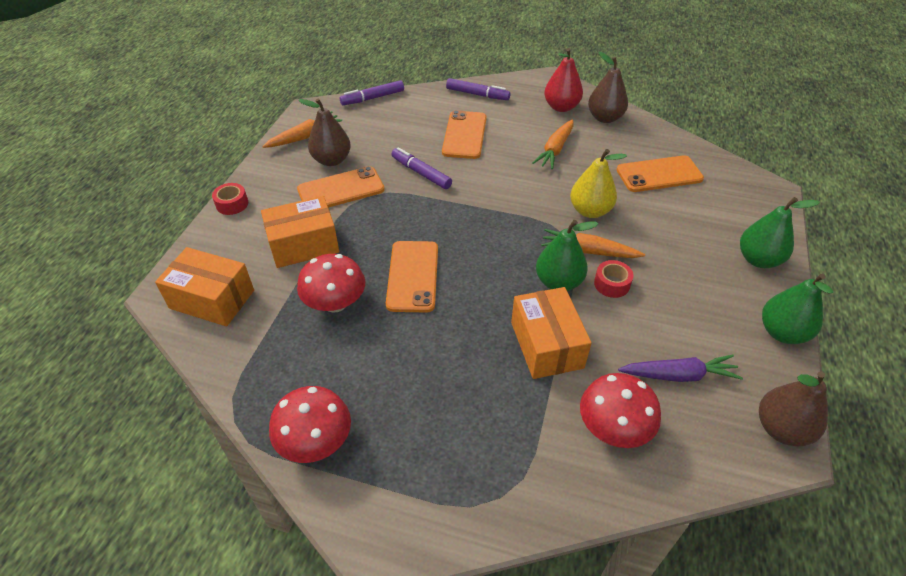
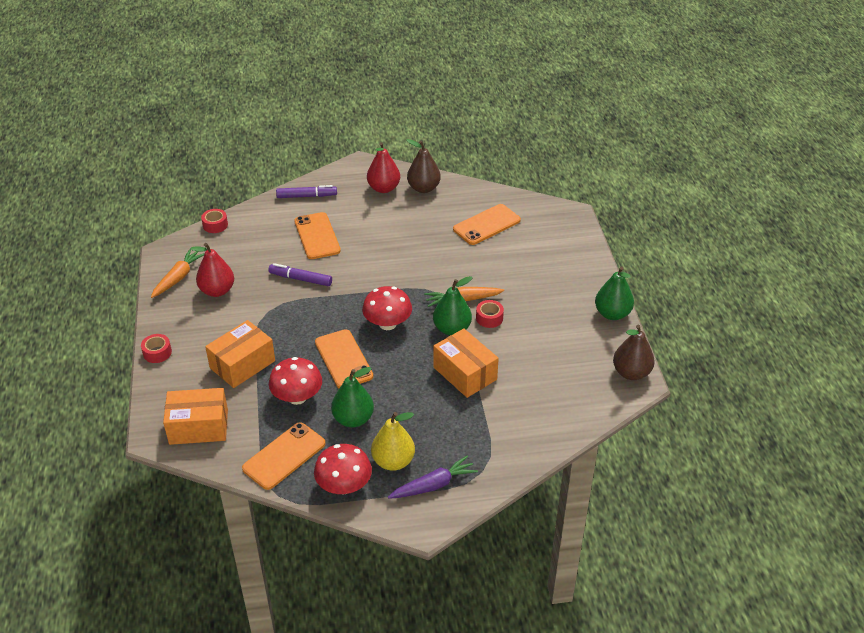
camera: 25 degrees left, 5 degrees down
(331, 160) = (217, 291): brown pear -> red pear
(341, 190) = (242, 312): orange phone -> orange phone (284, 456)
(372, 98) = (215, 225): purple marker -> red tape
(555, 150) = (398, 227): orange carrot -> none
(590, 211) = (449, 269): yellow pear -> yellow pear (393, 461)
(613, 428) = (532, 408): red mushroom -> red mushroom (387, 324)
(679, 375) = (558, 363): purple carrot -> purple carrot (433, 485)
(758, 259) = (580, 269): green pear -> green pear (353, 419)

